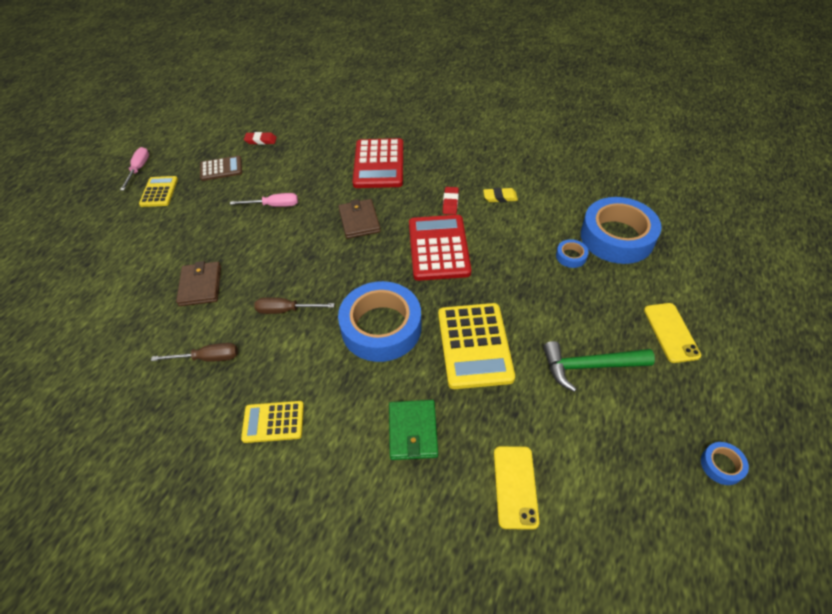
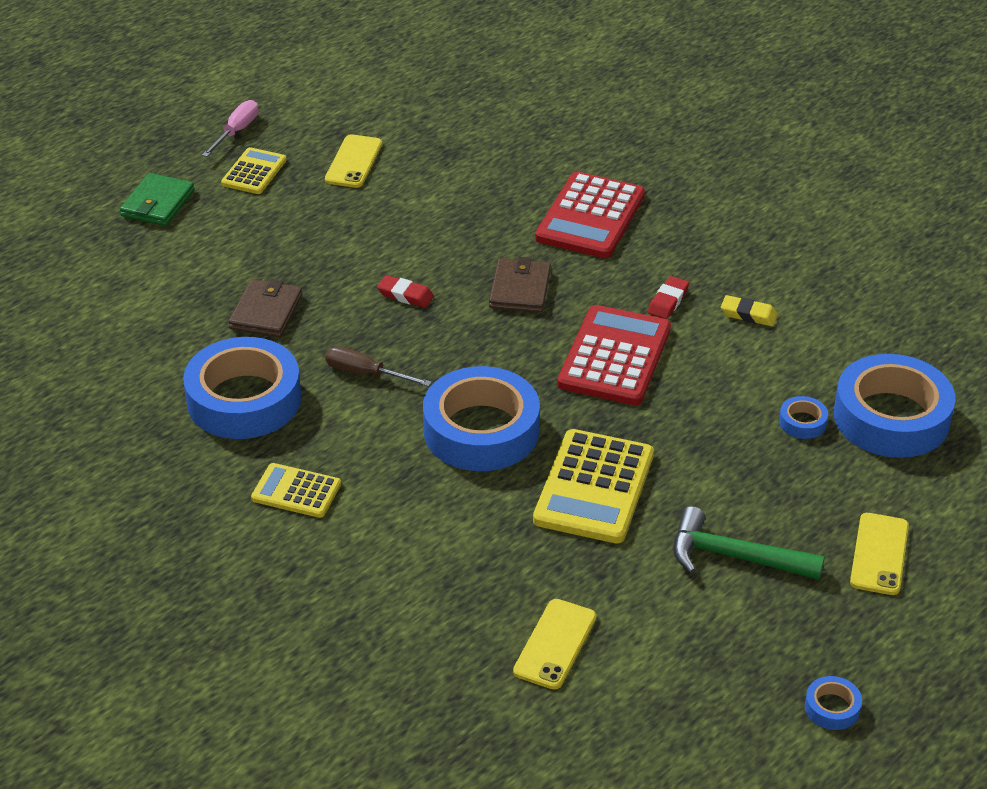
camera: 20 degrees right, 10 degrees down
(208, 358) = (244, 399): brown screwdriver -> blue tape
(221, 169) = (353, 162): brown calculator -> yellow phone
(261, 140) = (429, 134): red eraser -> red eraser (405, 295)
(274, 205) = (407, 235): pink screwdriver -> none
(413, 431) = (461, 553): green wallet -> green wallet (158, 203)

